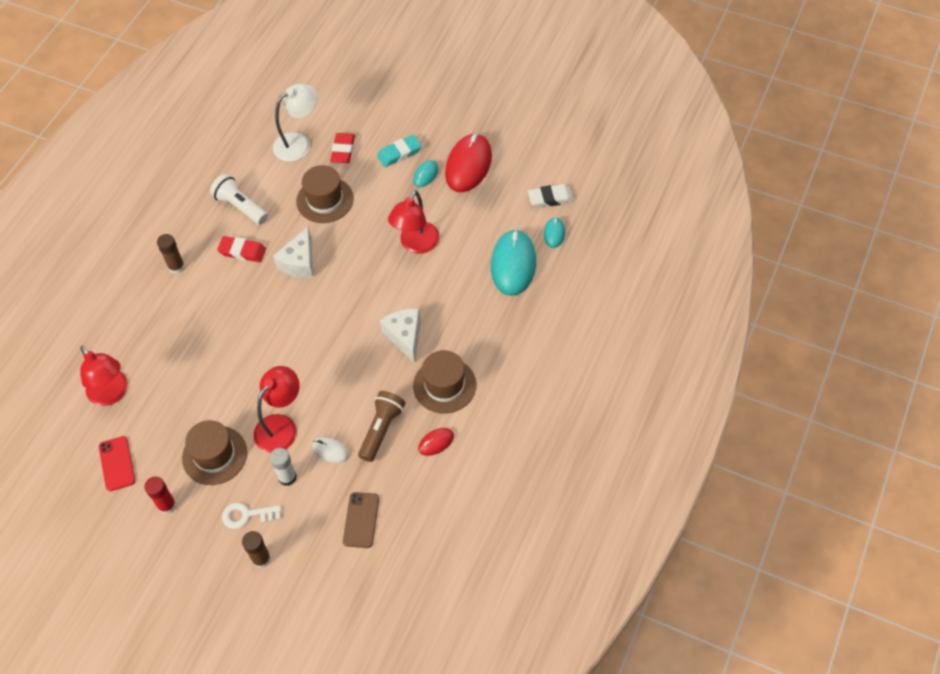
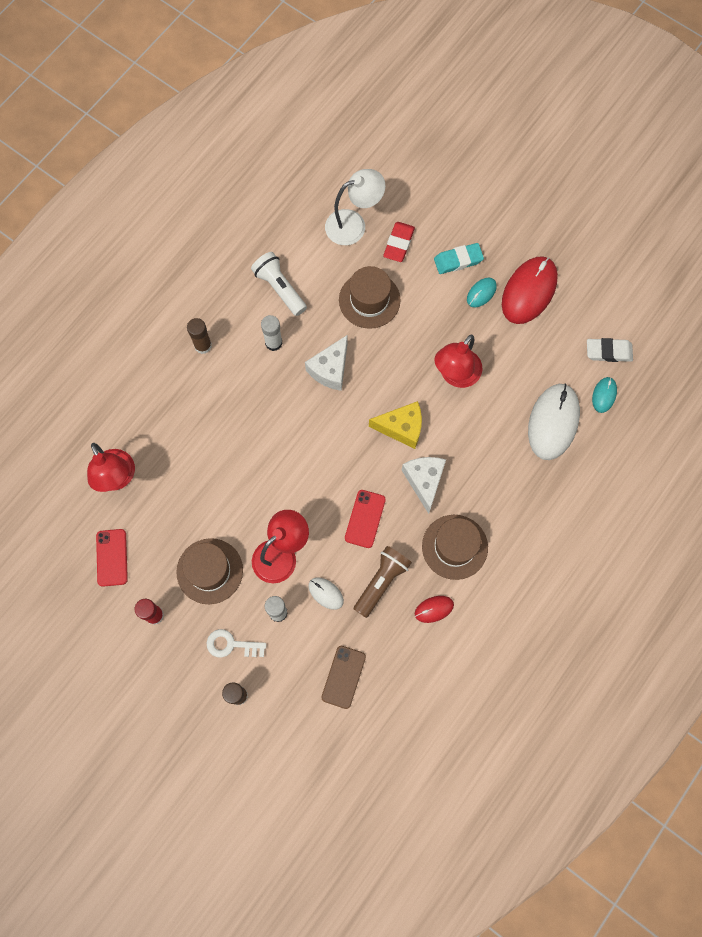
camera: 10 degrees right, 15 degrees up
(242, 251) = (273, 343): red eraser -> white glue stick
(355, 379) = (365, 519): none -> red phone
(375, 297) = (401, 428): none -> yellow cheese
(513, 264) = (553, 422): turquoise mouse -> white mouse

